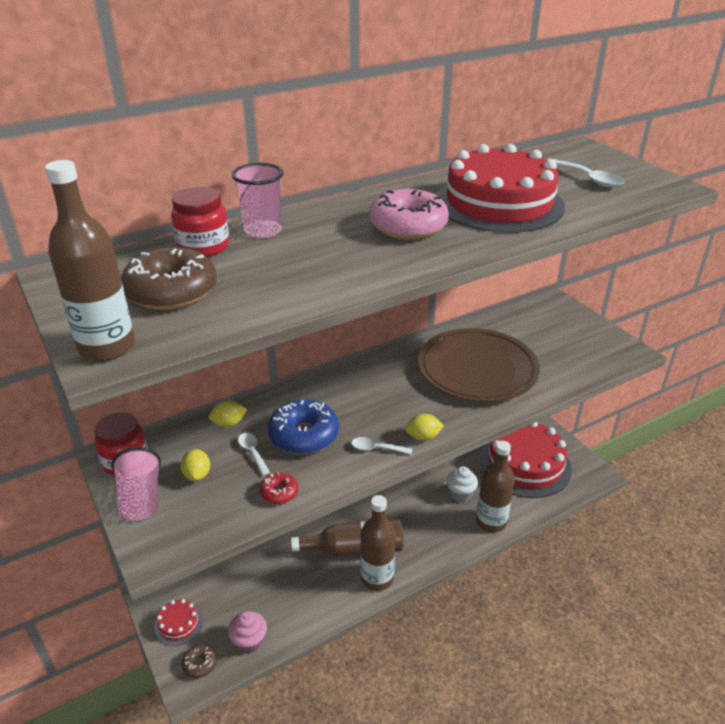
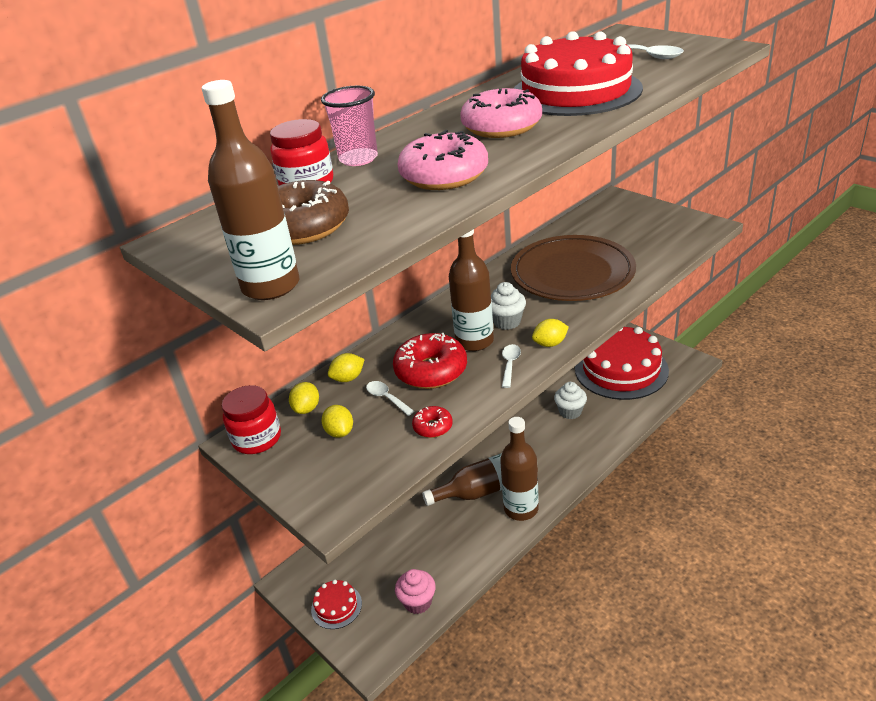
camera: 10 degrees left, 0 degrees up
(141, 498) = (292, 468): pink cup -> none
(180, 444) = (307, 409): none -> yellow lemon
(199, 664) = (375, 637): brown donut -> none
(304, 435) = (431, 371): blue donut -> red donut
(324, 267) = (444, 176): none -> pink donut
(376, 448) = (510, 365): white spoon -> white spoon turned 105 degrees clockwise
(394, 404) = (507, 322): none -> white cupcake
(491, 522) = (610, 429): brown bottle -> brown bottle (474, 341)

